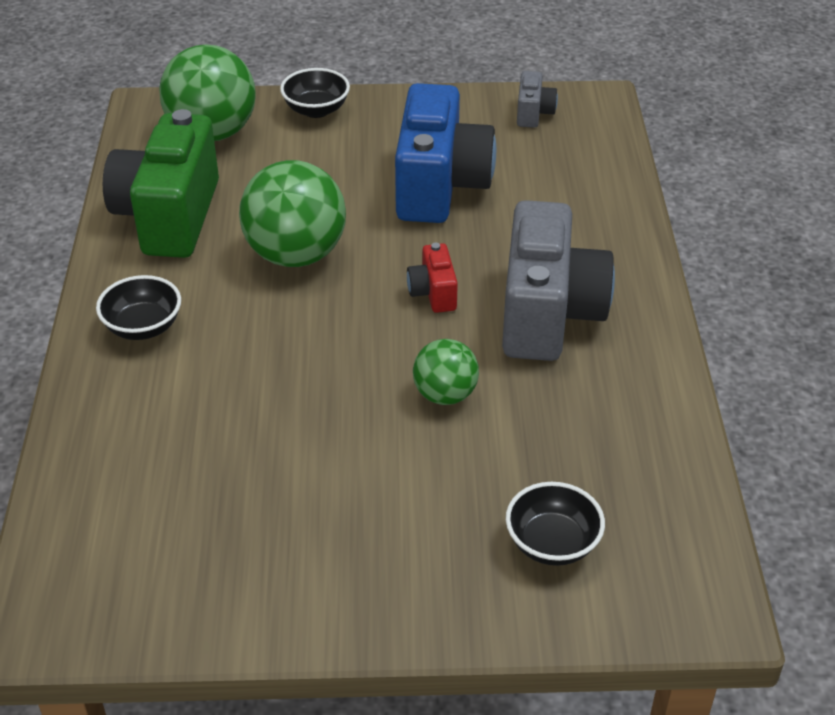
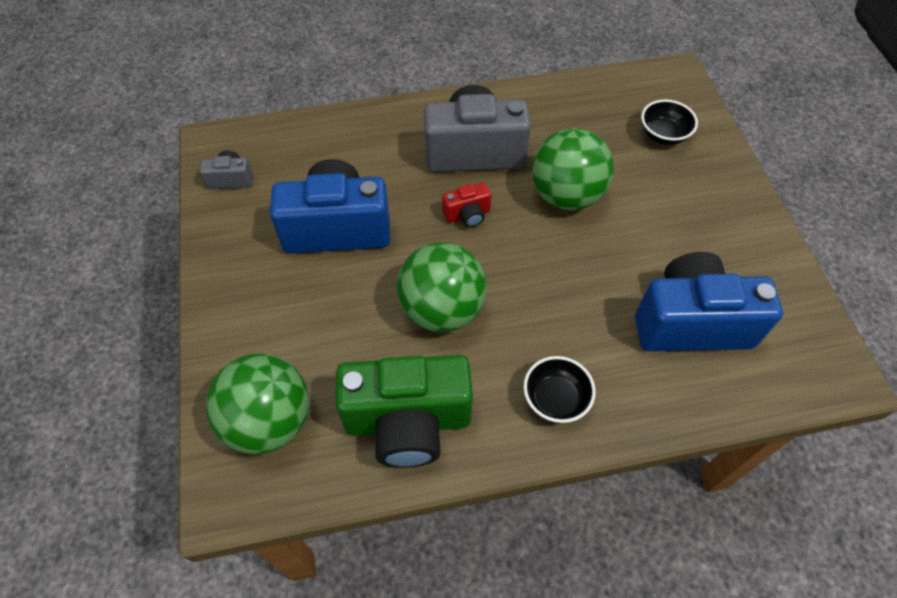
camera: 100 degrees left, 15 degrees up
(190, 476) = (691, 323): none -> blue camera
(316, 110) = (227, 337): black bowl -> none
(445, 395) = (566, 195): green ball -> green ball, size x1.78

